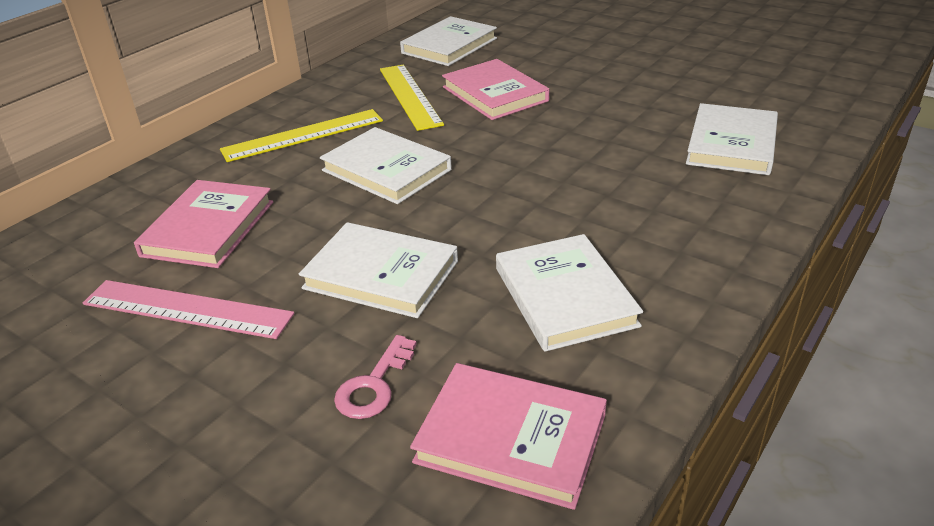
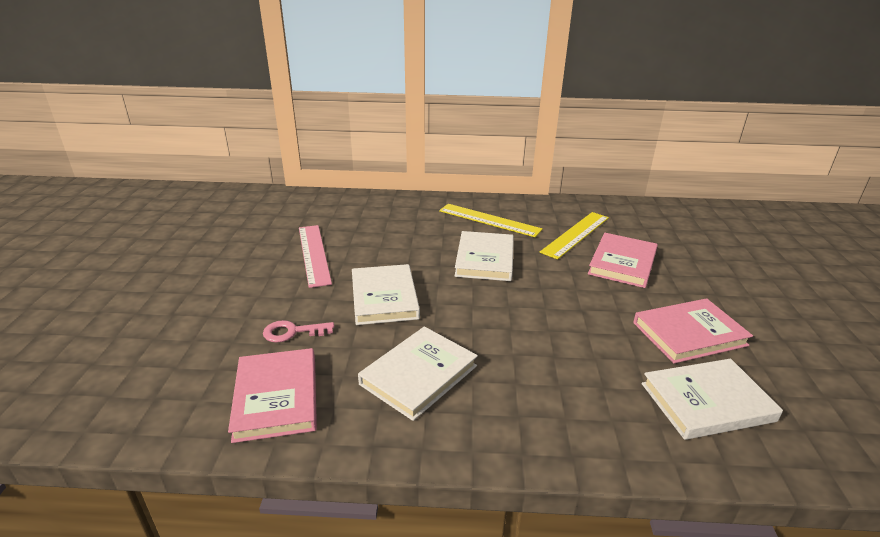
camera: 55 degrees right, 5 degrees down
(208, 228) = (379, 232): pink book -> pink book (689, 334)
(449, 46) = (659, 223): white book -> none

